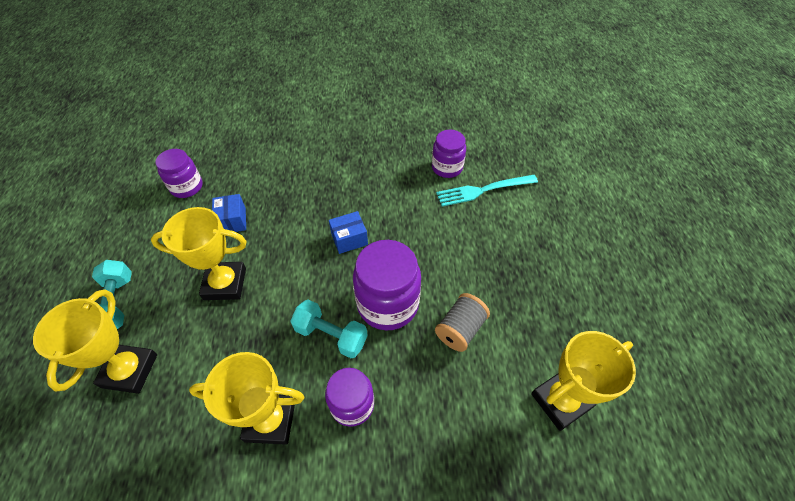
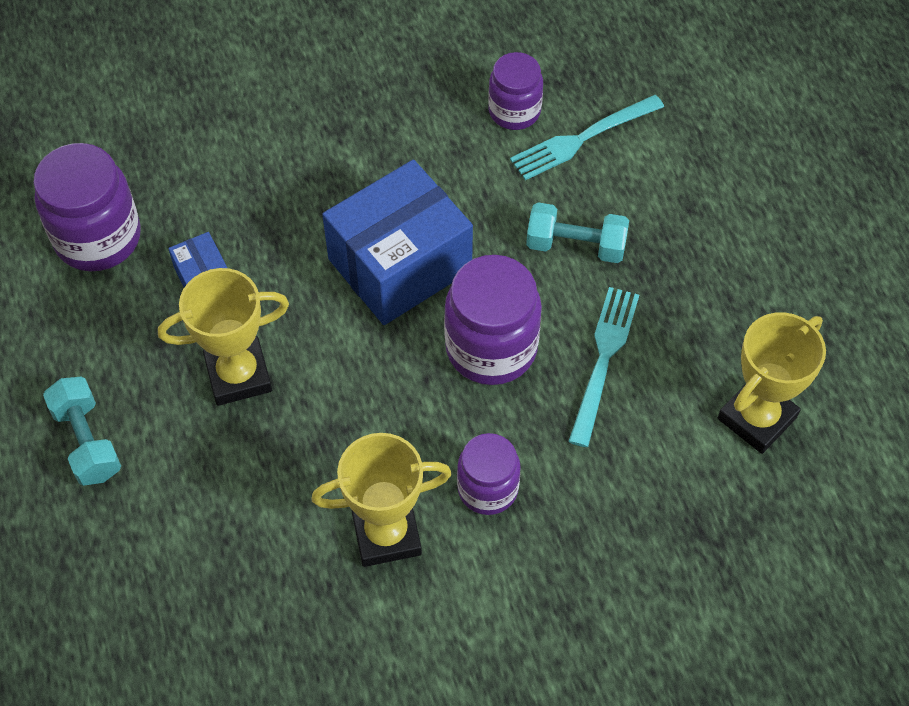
camera: 15 degrees left, 5 degrees up
(129, 370) = (160, 523): yellow trophy -> none
(187, 187) = (98, 238): purple jar -> purple jar, size x1.59
(331, 335) = (426, 409): turquoise dumbbell -> turquoise dumbbell (575, 245)
(349, 239) = (399, 264): blue box -> blue box, size x2.27
(460, 329) = (603, 359): grey spool -> turquoise fork

